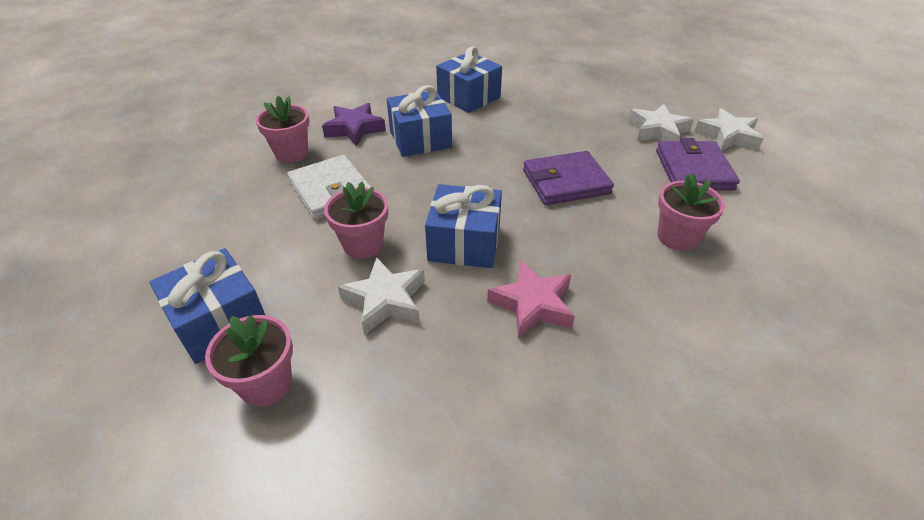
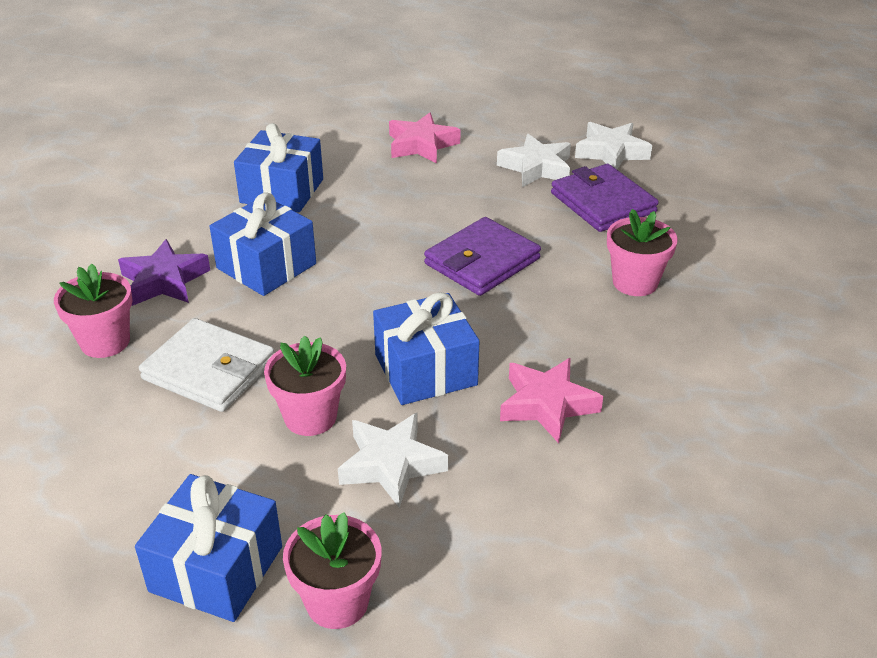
camera: 30 degrees left, 5 degrees down
(584, 94) = (421, 145): none -> pink star

